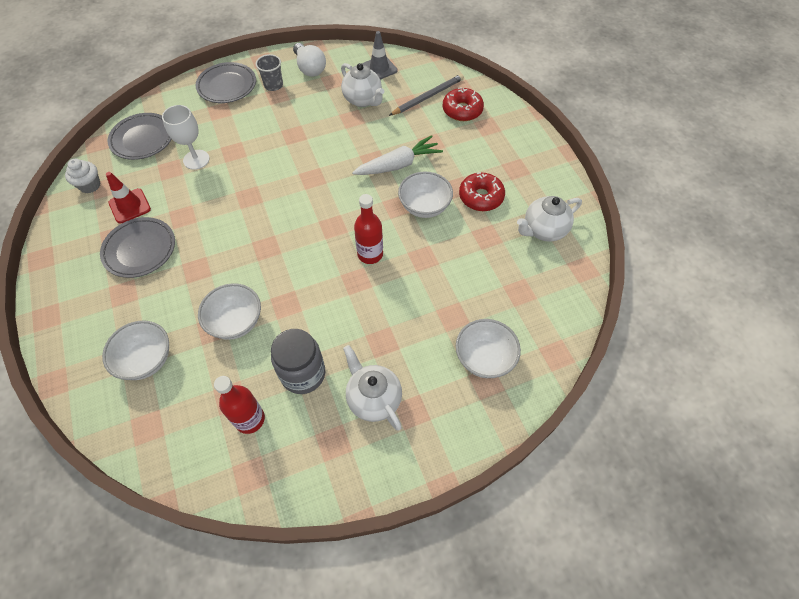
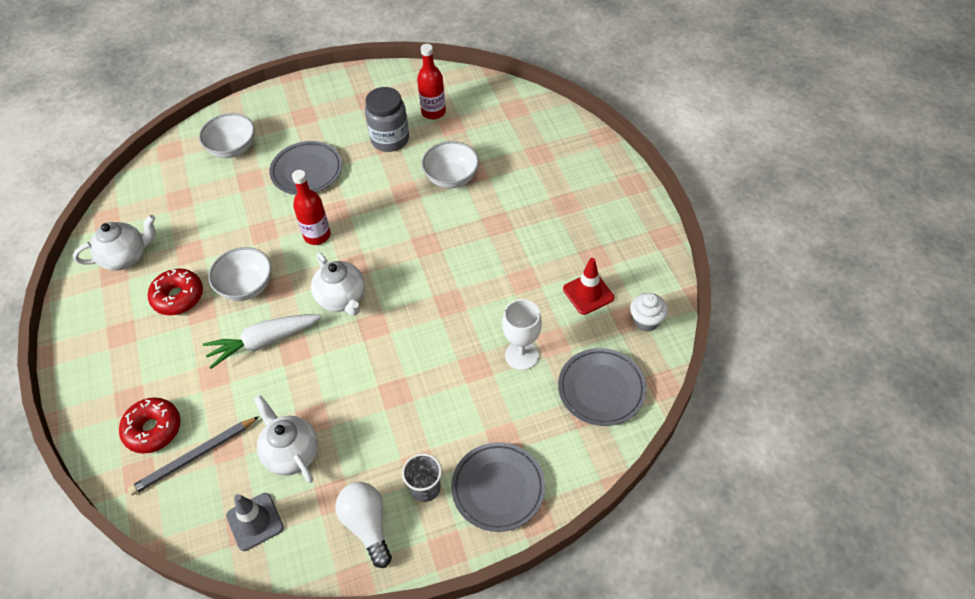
camera: 175 degrees left, 5 degrees down
(140, 250) = (561, 244): grey plate -> grey plate (307, 171)
(146, 360) = (527, 150): white bowl -> none
(373, 399) = (333, 123): white teapot -> white teapot (342, 299)

